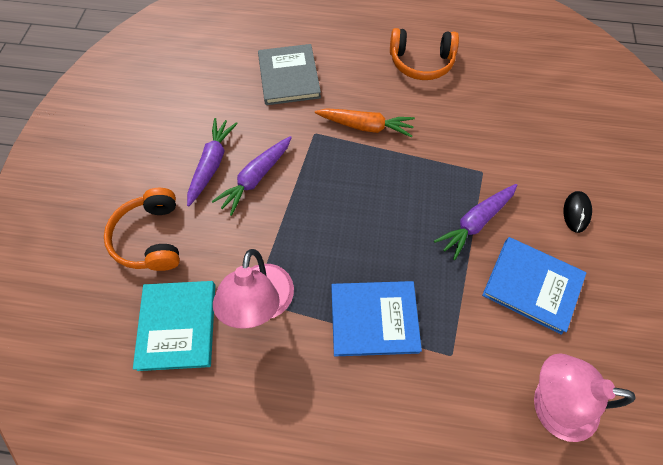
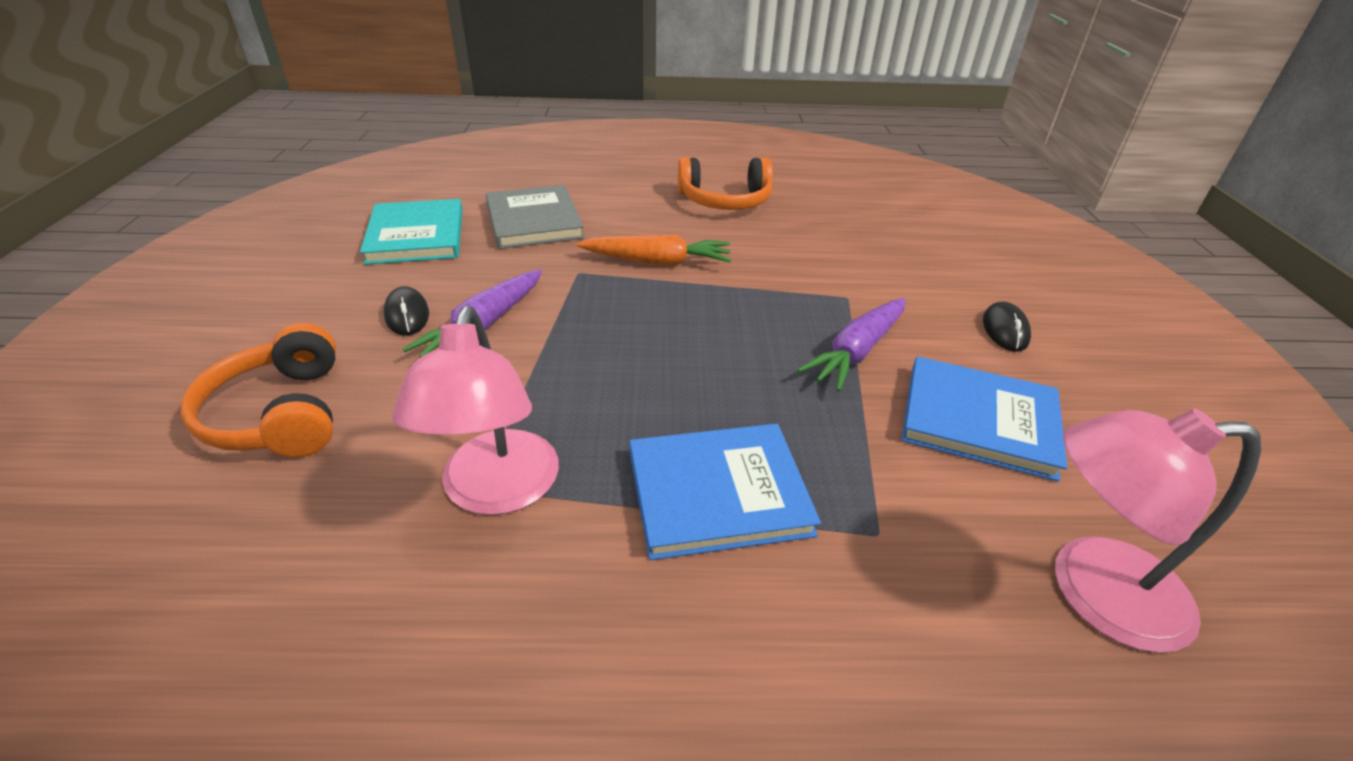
camera: 10 degrees left, 25 degrees down
(178, 326) = (316, 544): turquoise book -> turquoise book (416, 236)
(212, 164) = (407, 315): purple carrot -> black mouse

